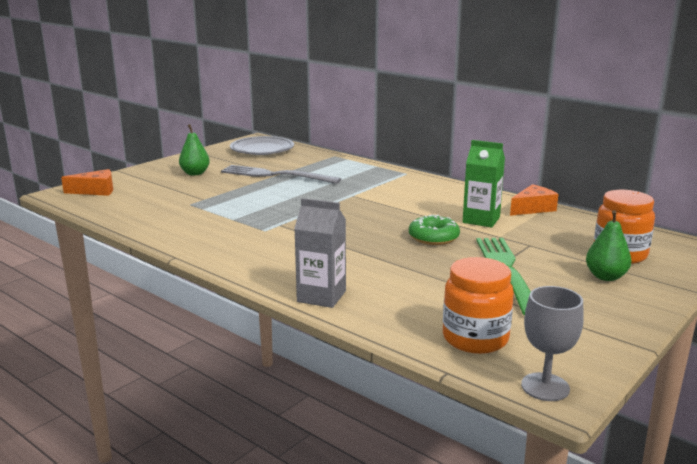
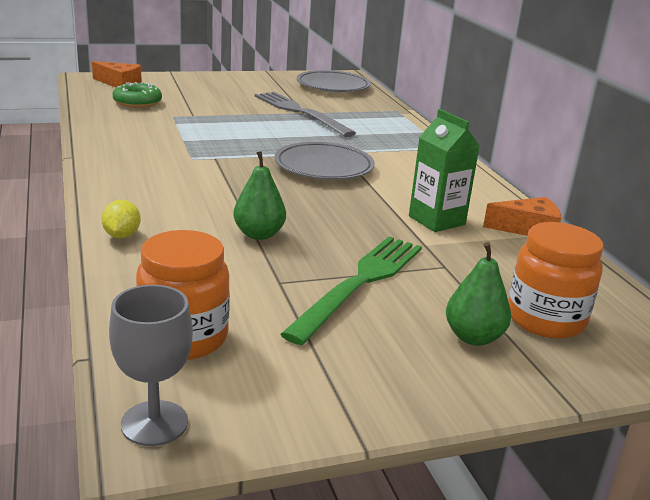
camera: 30 degrees right, 5 degrees up
(195, 173) = (229, 91): green pear -> green pear (259, 234)
(321, 296) = (122, 235): grey carton -> yellow lemon
(360, 208) = (324, 167): none -> grey plate
(433, 237) = (345, 220): green donut -> green donut (137, 102)

